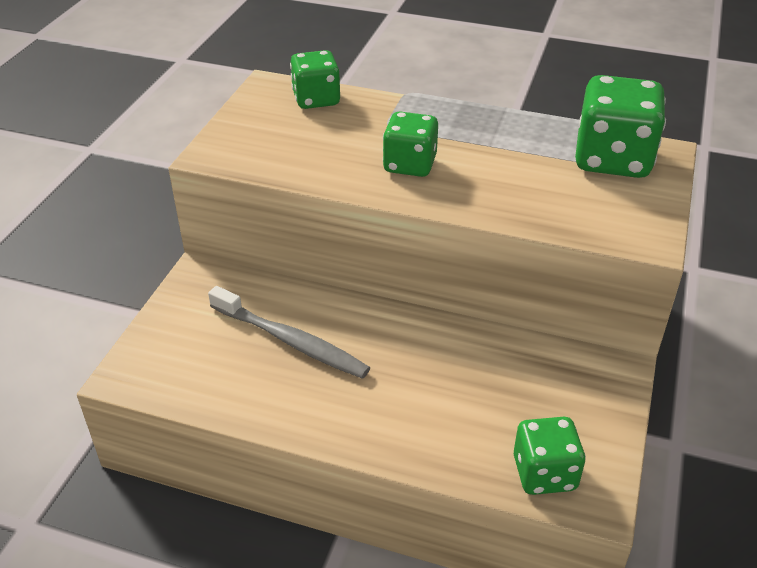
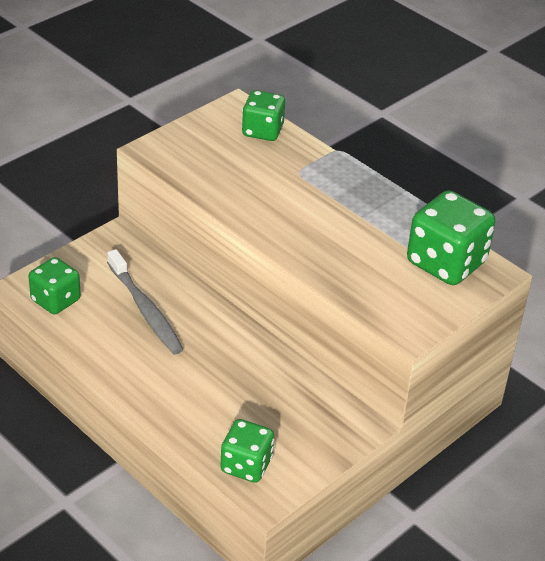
camera: 25 degrees right, 0 degrees up
(410, 165) = (286, 209): green dice -> green dice (55, 300)

